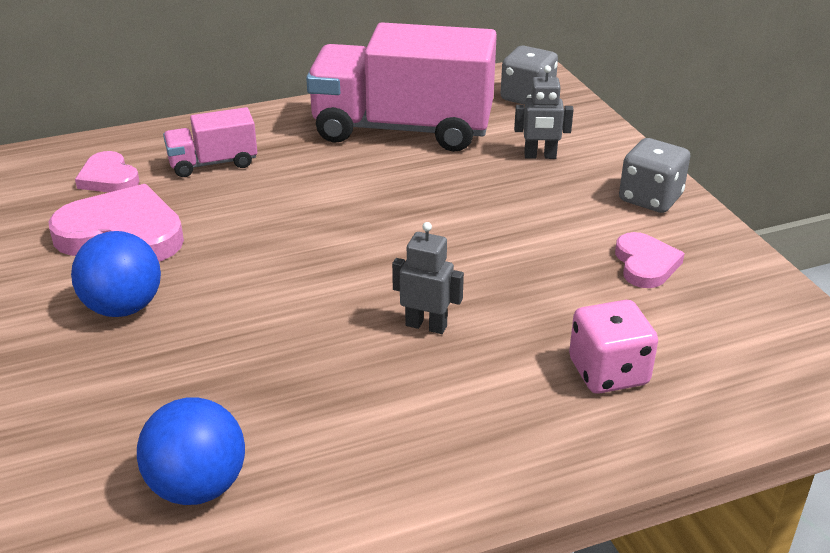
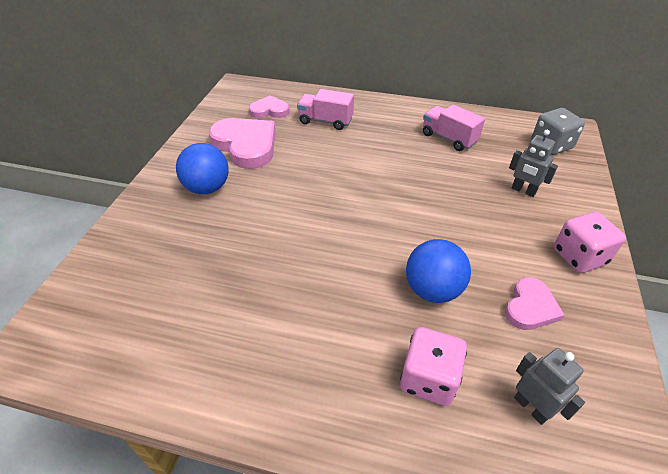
camera: 35 degrees right, 10 degrees up
(108, 178) = (269, 110): pink heart -> pink heart turned 90 degrees clockwise
(197, 487) = (139, 315): blue ball -> blue ball (433, 290)
(402, 129) = (449, 138): pink truck -> pink truck, size x0.47
(426, 325) = (344, 278): grey robot -> grey robot (531, 407)
(650, 198) = (579, 256): grey dice -> pink dice

